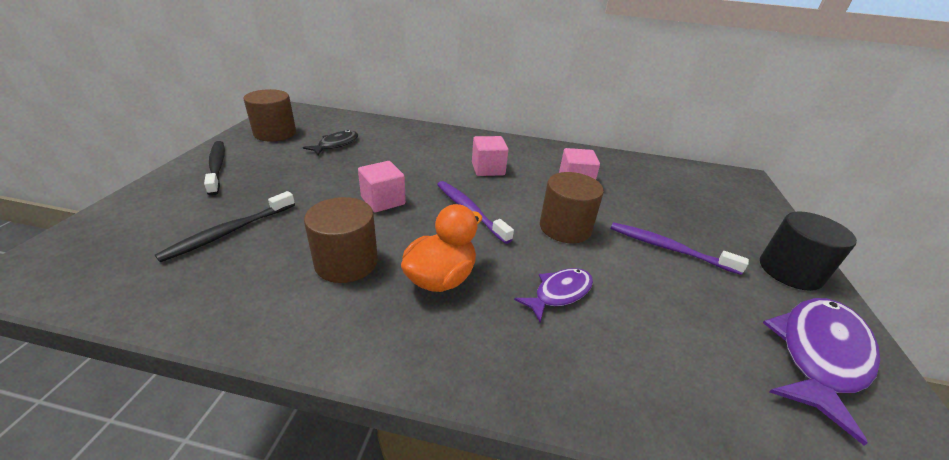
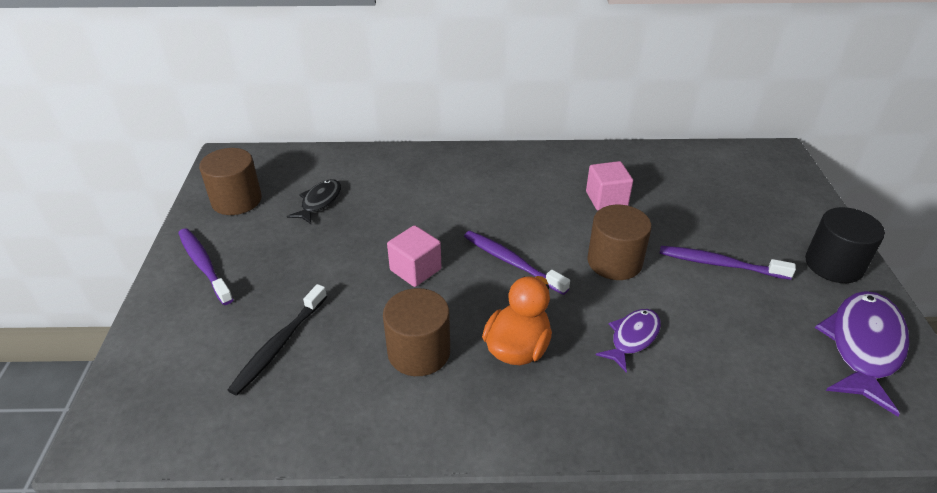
camera: 10 degrees left, 5 degrees up
(217, 167) = (204, 265): black toothbrush -> purple toothbrush
(488, 169) = (507, 201): pink cube -> none

